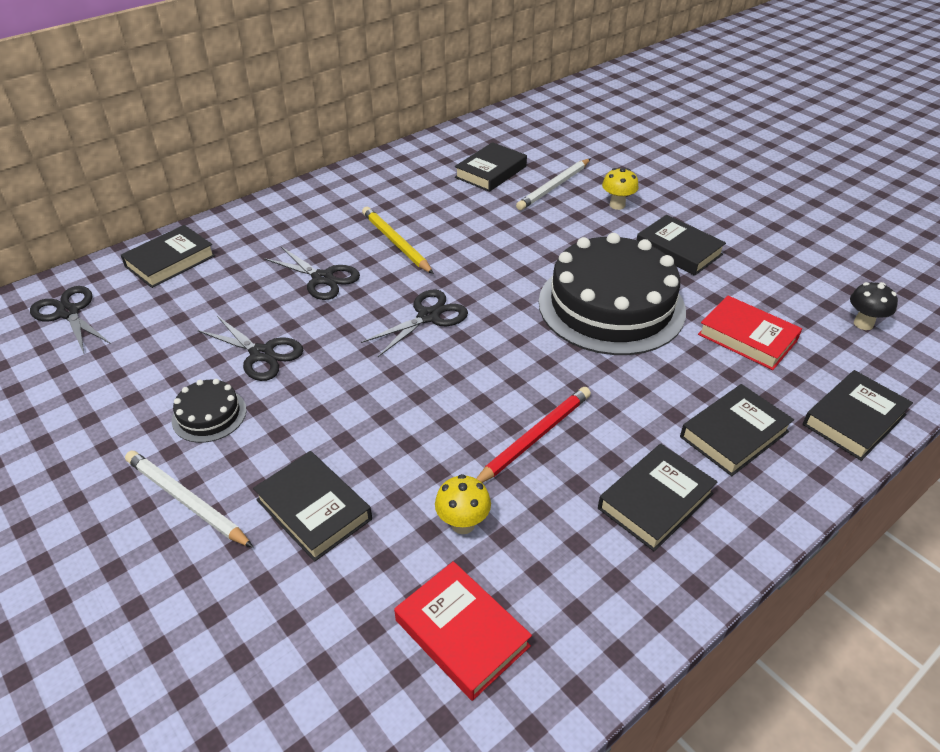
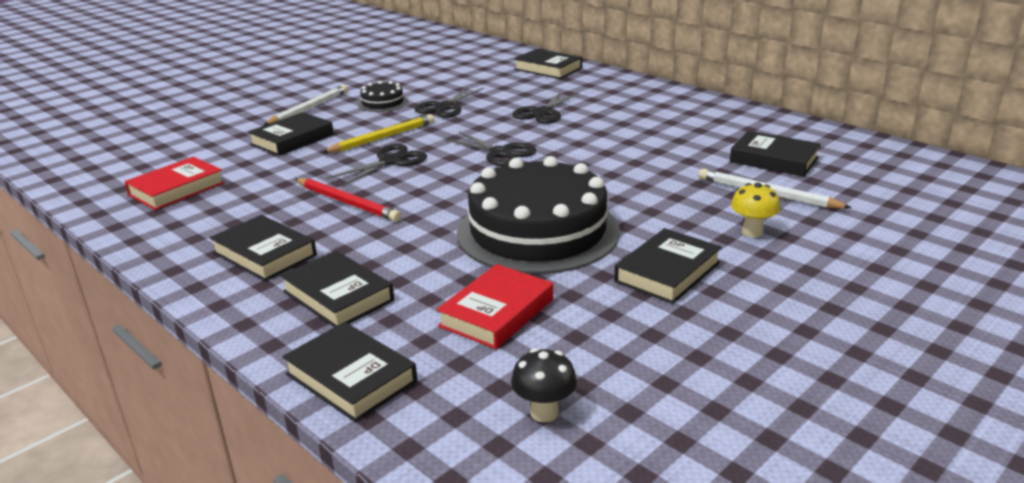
camera: 85 degrees right, 15 degrees down
(68, 313) = (481, 56): black scissors -> black scissors (390, 161)
(396, 243) = (608, 131): yellow pencil -> yellow pencil (382, 138)
(463, 524) = (265, 183): yellow mushroom -> none

